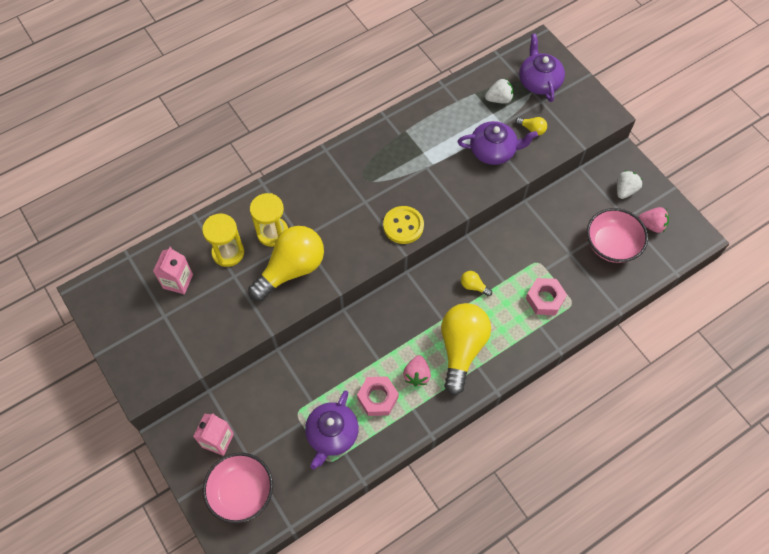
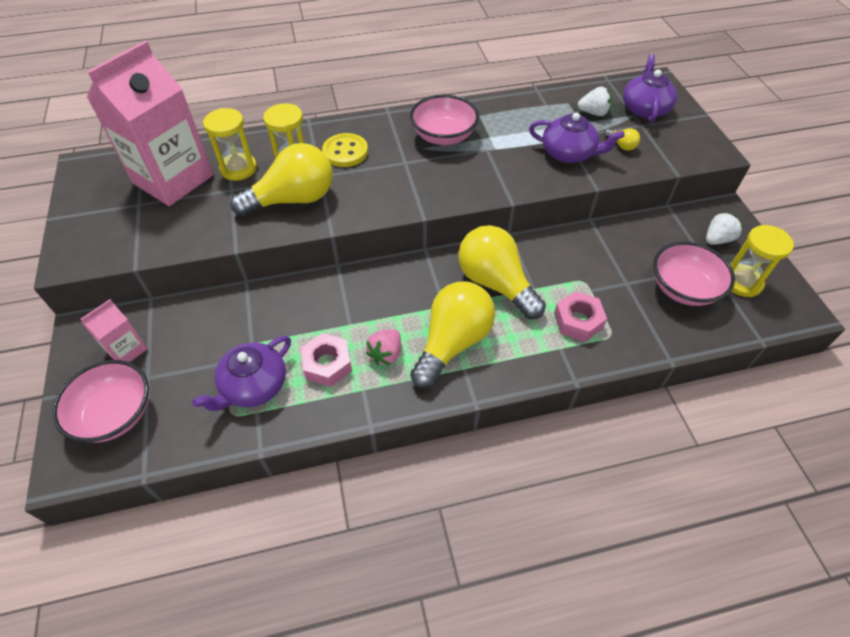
camera: 20 degrees right, 10 degrees down
(178, 281) = (173, 179): pink carton -> pink carton, size x2.18
(385, 163) = (443, 136): none -> pink bowl
(403, 226) = (435, 193): yellow button -> yellow button (345, 152)
(473, 286) = (496, 284): yellow light bulb -> yellow light bulb, size x2.49
(651, 225) = (742, 282): pink strawberry -> yellow hourglass

